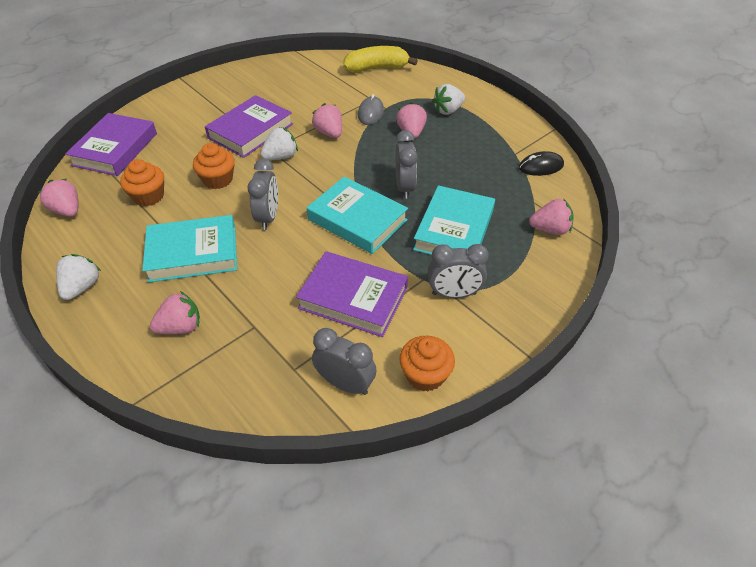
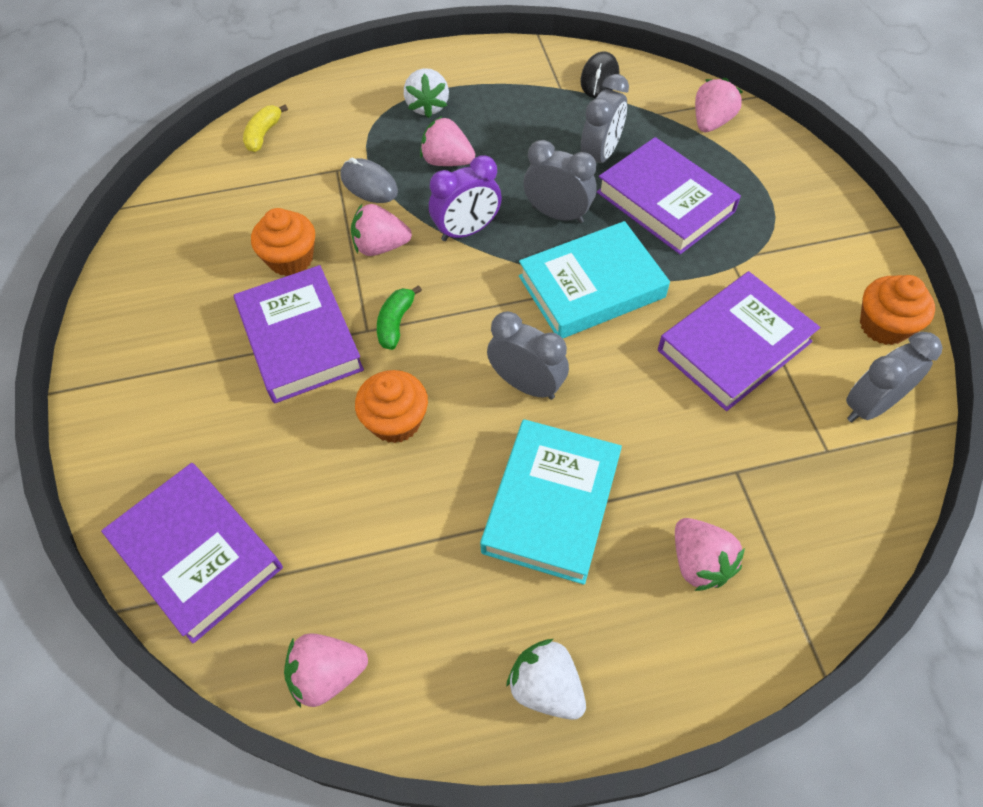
camera: 60 degrees left, 10 degrees up
(148, 196) = (373, 532): orange cupcake -> orange cupcake (290, 259)
(181, 327) = (699, 562): pink strawberry -> pink strawberry turned 150 degrees clockwise
(281, 157) = (395, 323): white strawberry -> green banana
(364, 158) = (467, 231): none -> purple clock
(376, 68) = (263, 134): yellow banana -> yellow banana, size x0.55
(454, 230) = (665, 202): turquoise book -> purple book
(454, 294) = (772, 248): grey clock -> grey clock (600, 156)

